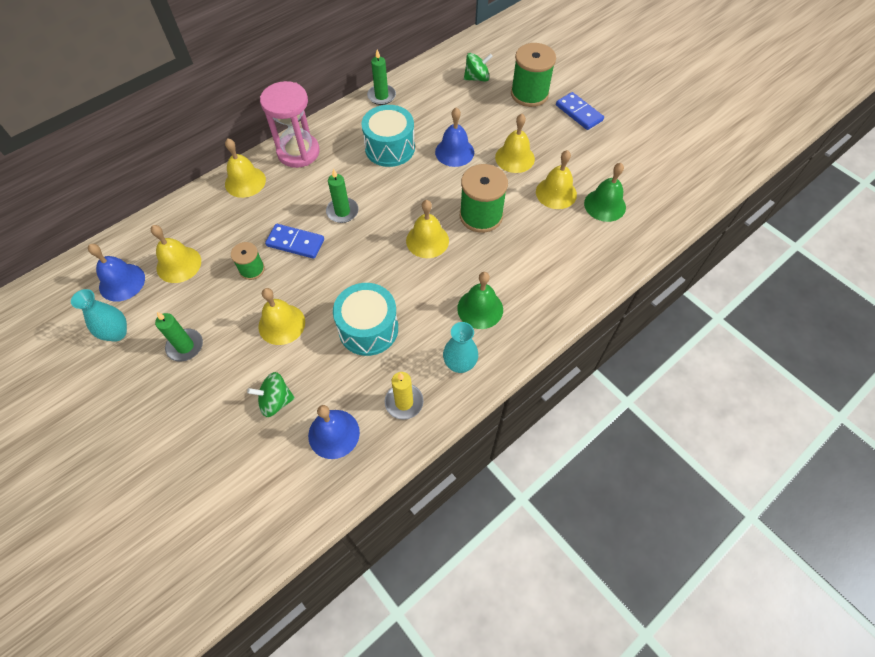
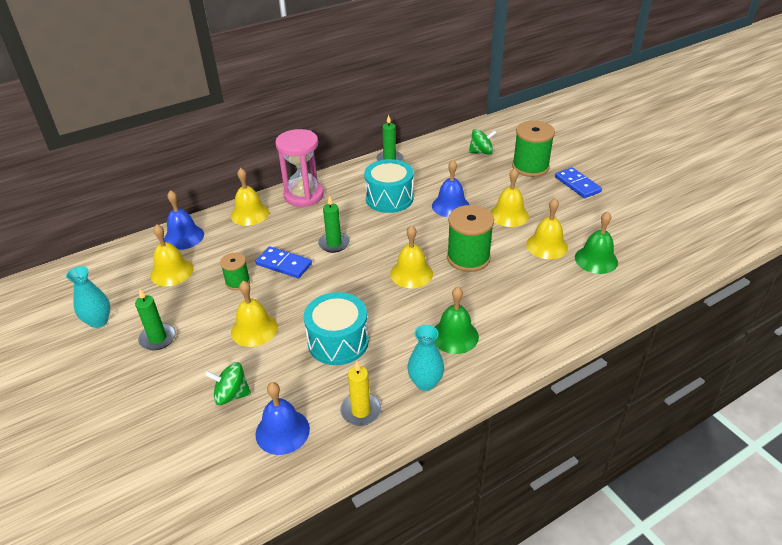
camera: 10 degrees right, 20 degrees down
(122, 282) = (116, 281): blue bell -> blue bell (184, 237)

